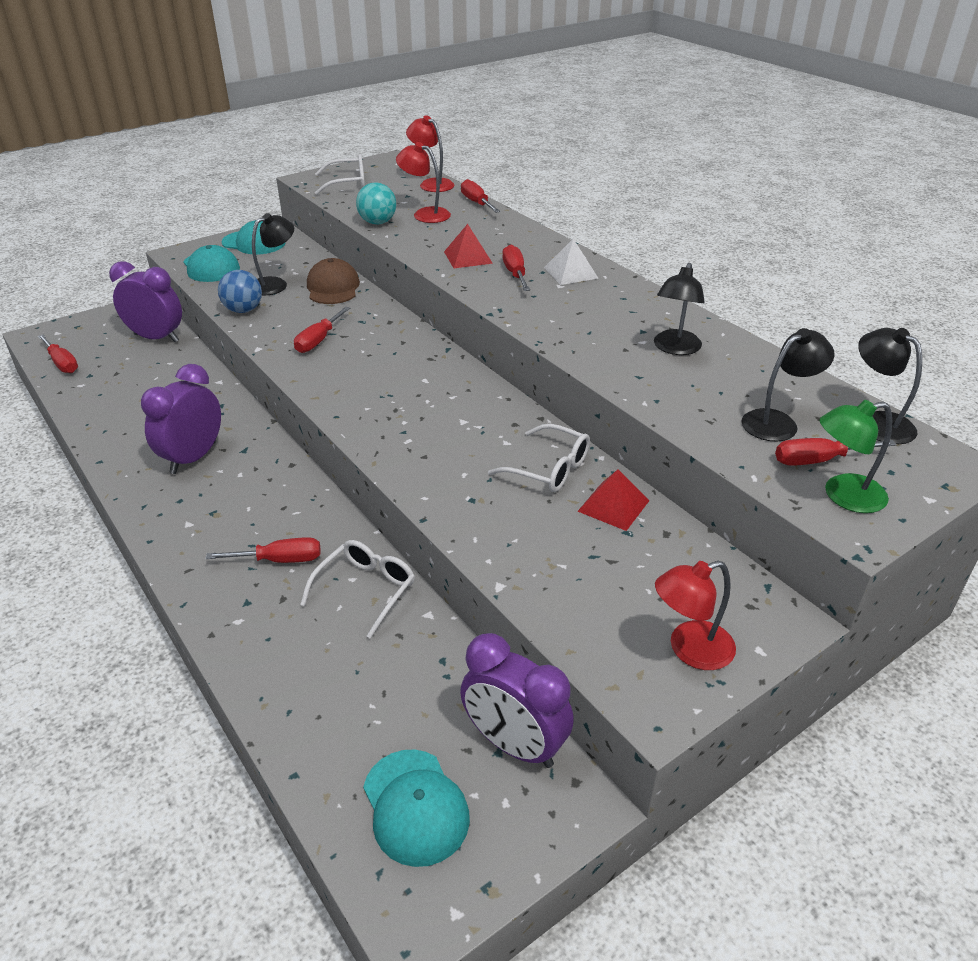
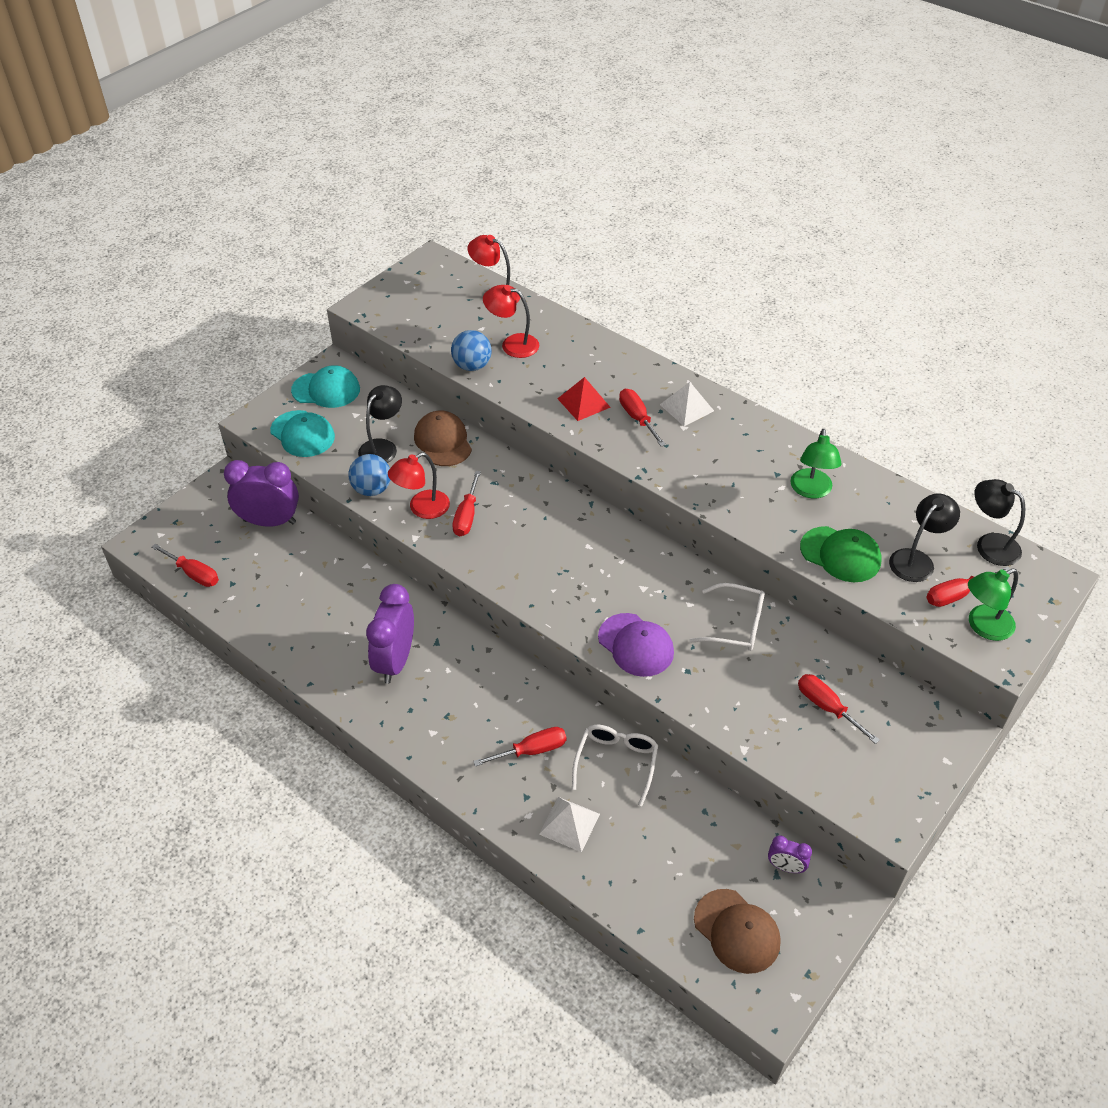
camera: 15 degrees left, 10 degrees up
(278, 639) = (569, 824): none -> white pyramid
(348, 183) = (409, 308): white glasses -> none
(377, 222) = (472, 366): turquoise ball -> blue ball
(415, 807) = (737, 931): turquoise cap -> brown cap
(426, 467) = (636, 645): none -> purple cap
(477, 203) = (555, 318): red screwdriver -> red screwdriver (827, 707)
(514, 744) = (785, 867): purple clock -> purple clock, size x0.49
(613, 505) = (800, 652): red pyramid -> none
(675, 348) = (811, 490): black lamp -> green lamp
(685, 404) = (840, 554): none -> green cap
(689, 650) = (899, 772): red lamp -> red lamp (422, 508)

